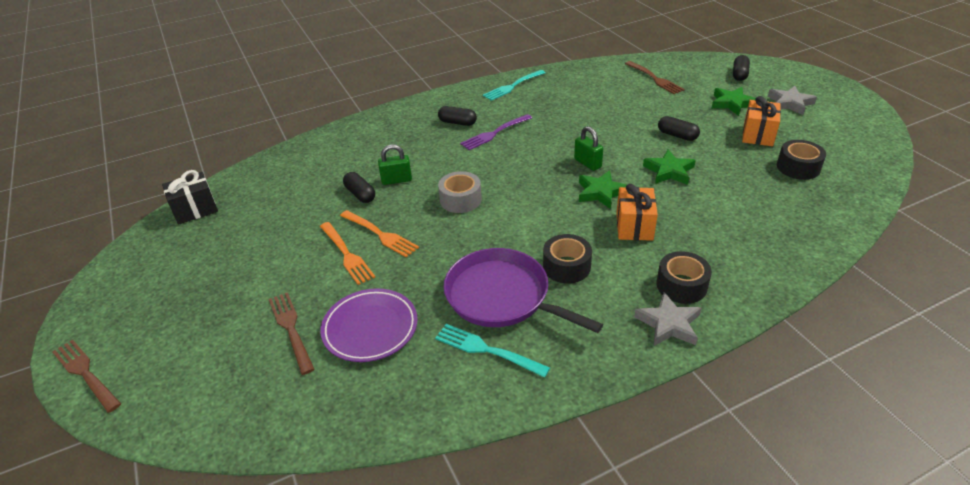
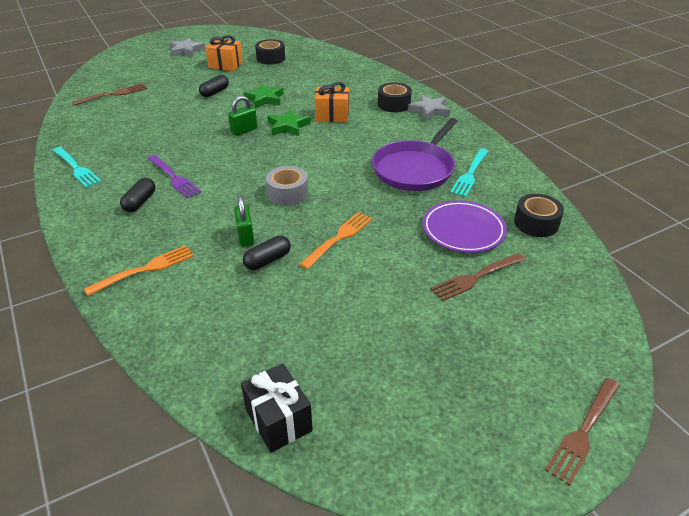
camera: 95 degrees left, 0 degrees up
(346, 254) = (370, 257): orange fork -> orange fork (145, 269)
(566, 266) = (378, 142): black tape -> black tape (536, 223)
(732, 103) = (176, 69): green star -> none
(739, 74) = (130, 62): black capsule -> none

